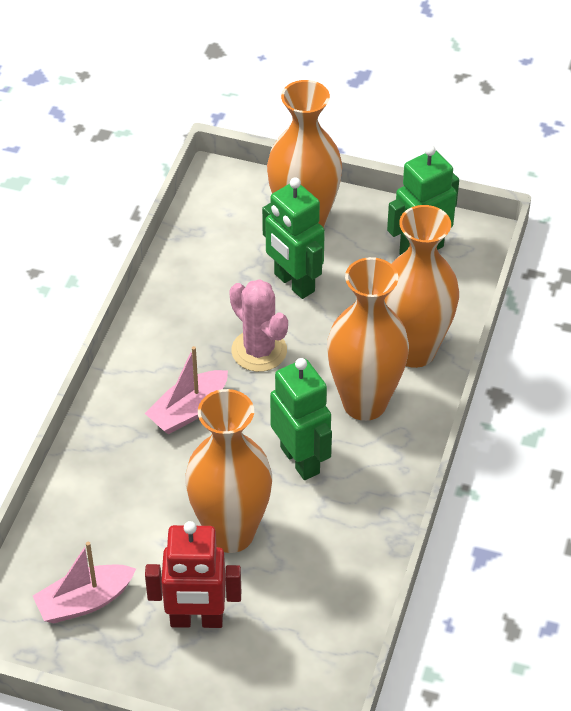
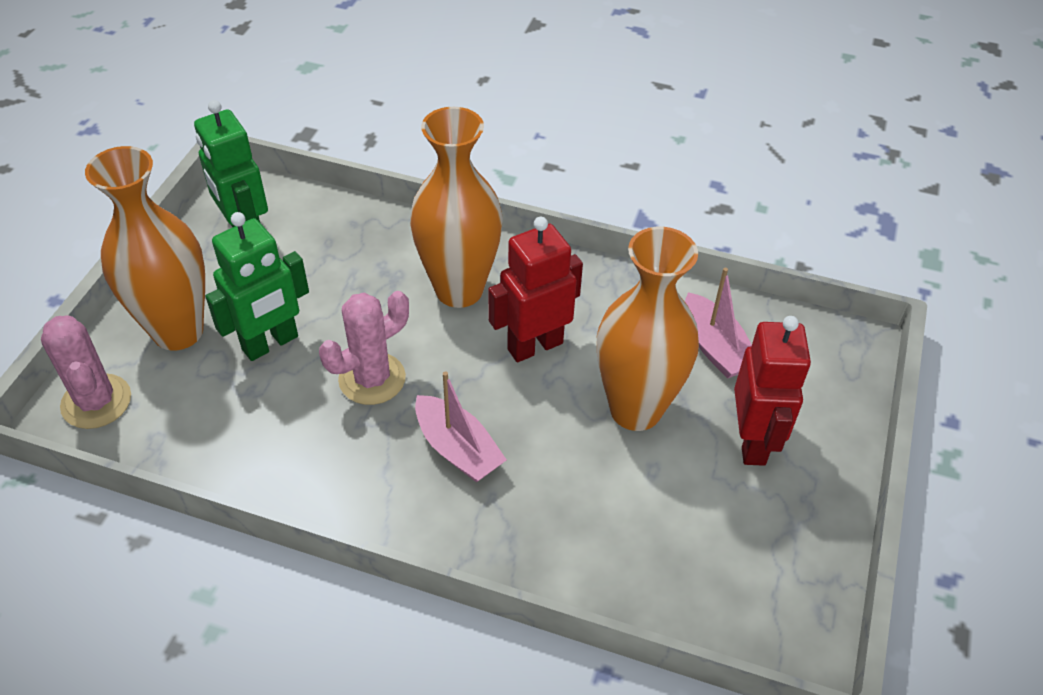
camera: 90 degrees left, 0 degrees up
(84, 601) = (742, 553): pink boat -> pink boat (715, 347)
(232, 193) = (96, 401): none -> pink cactus
(300, 460) = (534, 346): green robot -> red robot
(414, 351) = (391, 247): orange vase -> none

